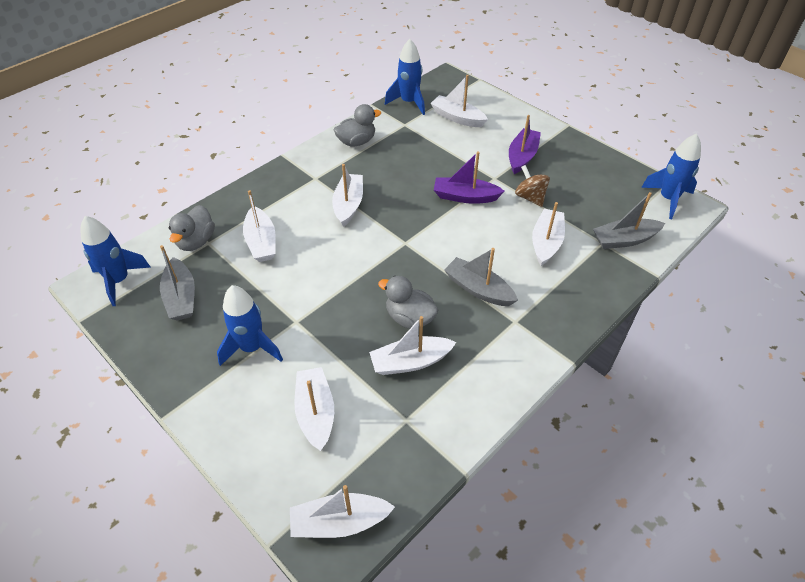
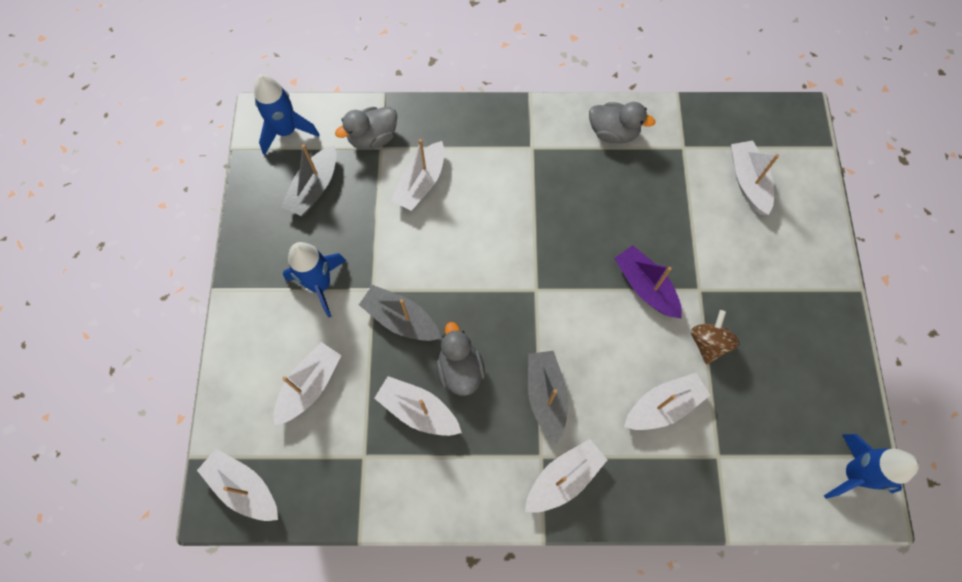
camera: 45 degrees right, 20 degrees up
(348, 205) = (530, 204): white boat -> white boat (563, 478)
(409, 102) = (719, 121): blue rocket -> none
(522, 156) = (759, 288): purple boat -> none
(624, 240) = (744, 474): grey boat -> grey boat (401, 319)

